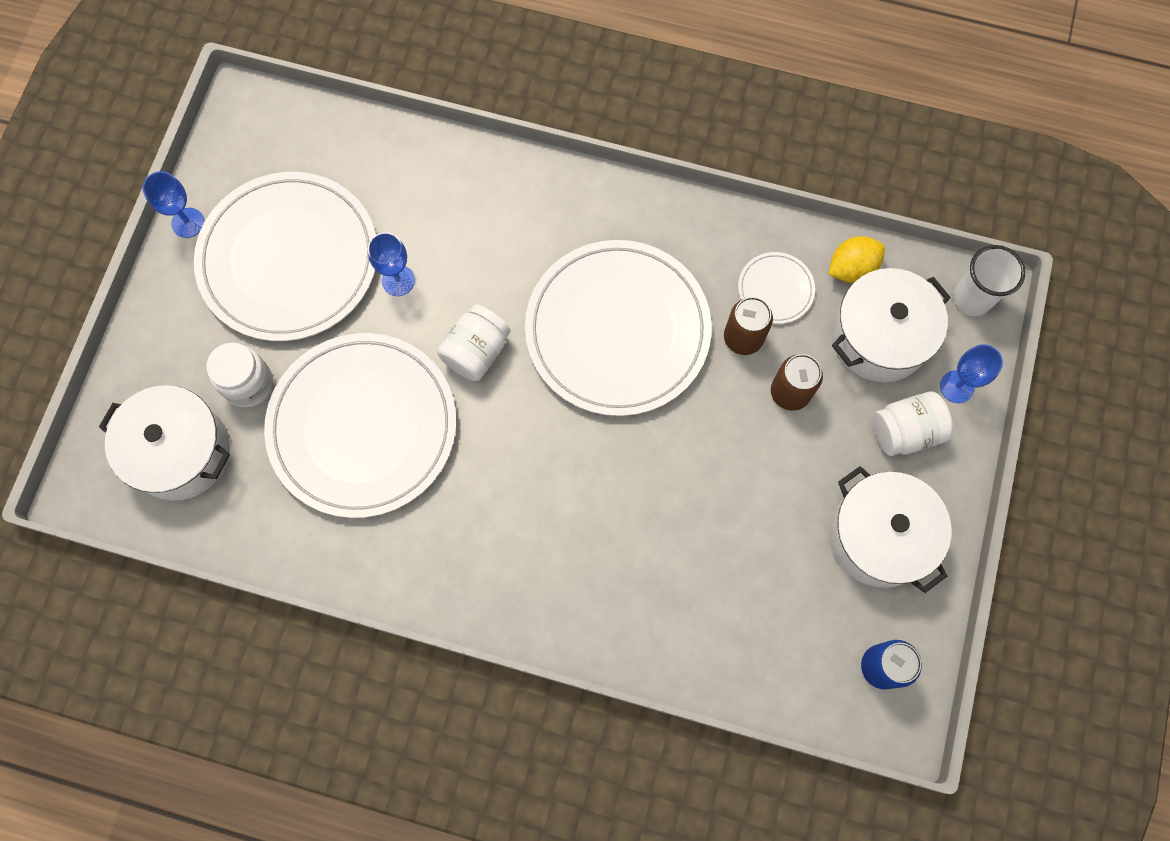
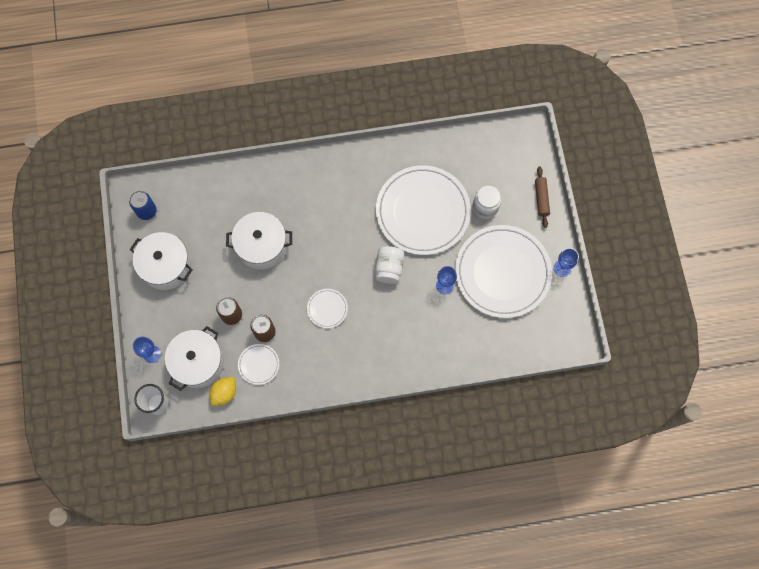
camera: 155 degrees right, 0 degrees up
(142, 355) = (541, 198): none -> brown rolling pin
(181, 452) = (496, 165): white pot -> white pot (262, 246)
(617, 330) = (327, 309): white plate -> white plate, size x0.42
(905, 431) = (170, 320): white jar -> none

